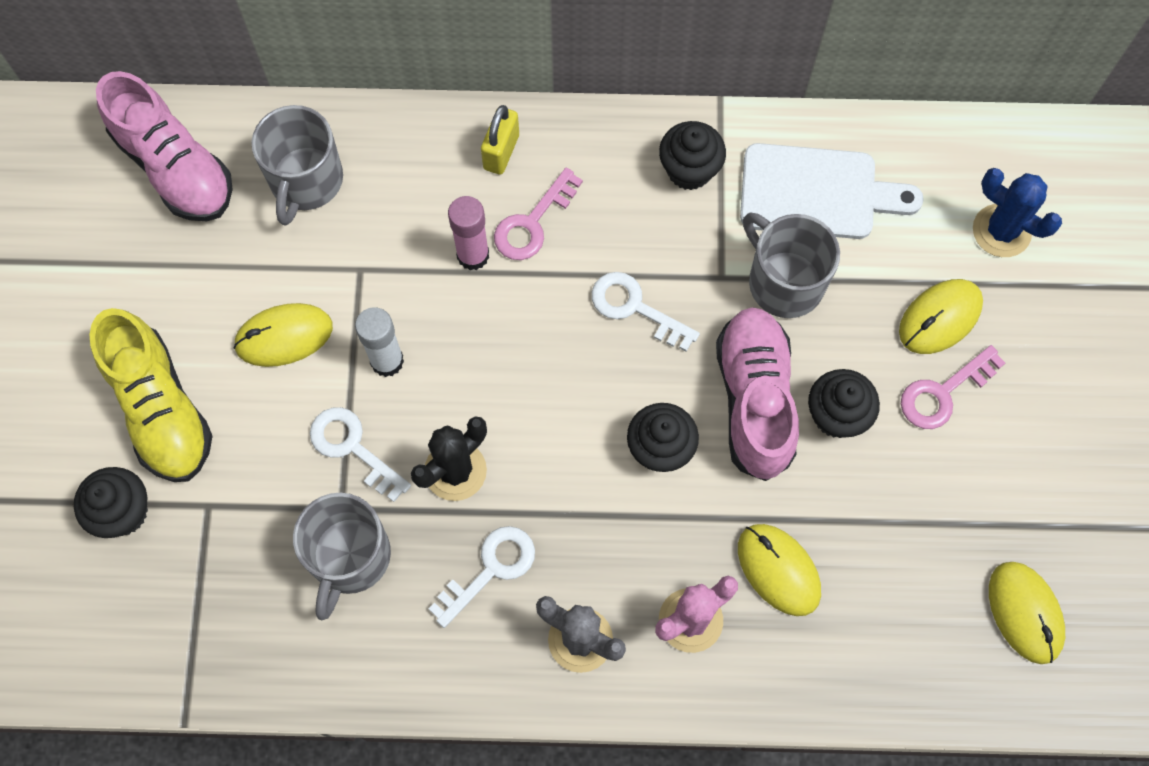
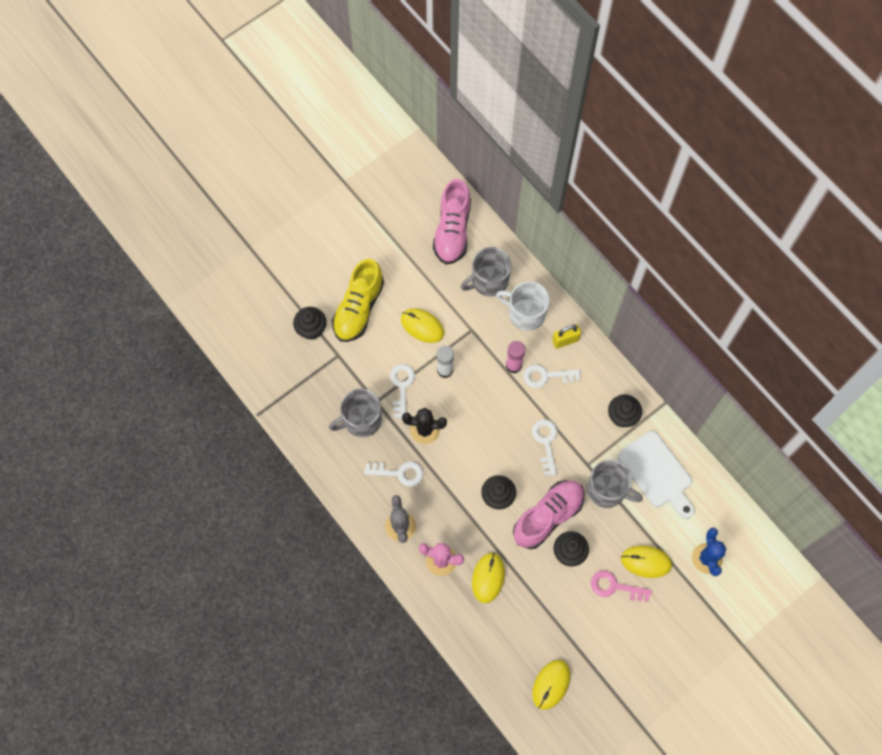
camera: 50 degrees right, 0 degrees up
(407, 172) = (525, 313): none -> white mug
(533, 222) = (546, 376): pink key -> white key
(784, 282) = (607, 490): grey mug -> grey mug turned 105 degrees clockwise

